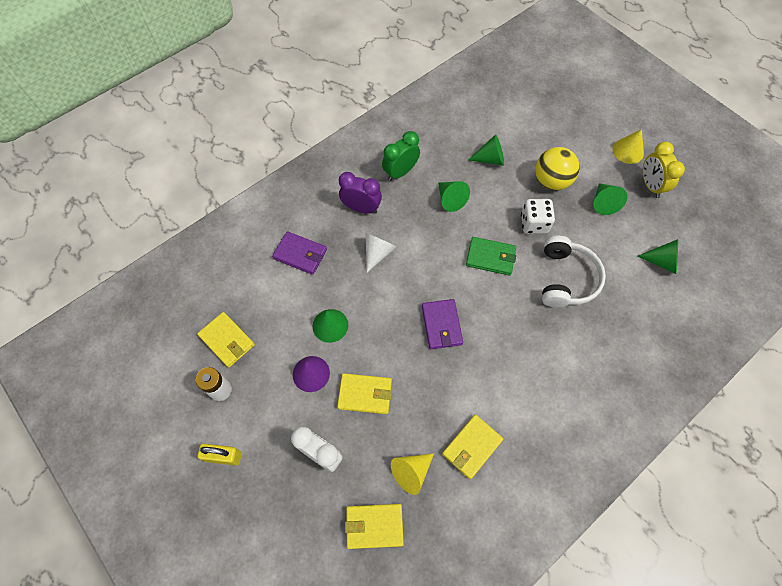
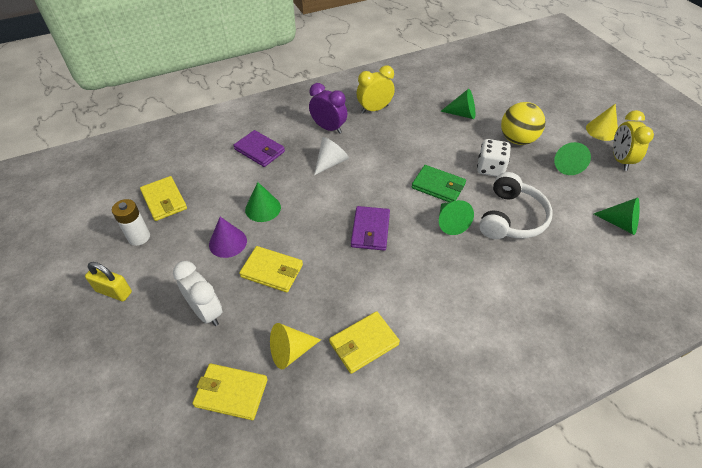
camera: 15 degrees right, 15 degrees down
(400, 172) = (374, 109): green clock -> yellow clock
(450, 199) = (414, 136): green cone -> green cone (450, 222)

